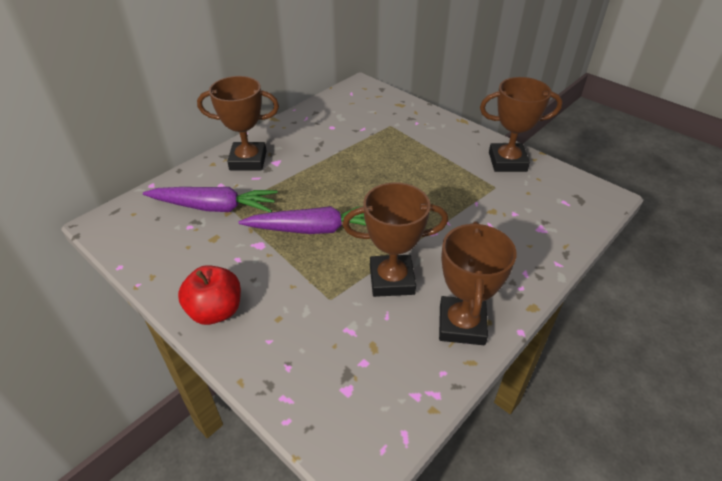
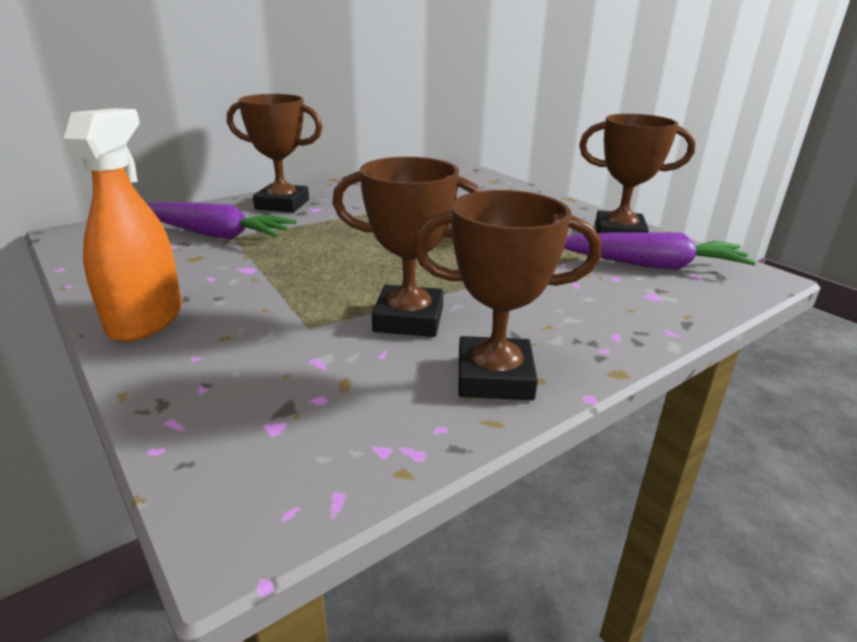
camera: 10 degrees right, 15 degrees down
(216, 311) = (145, 319): red apple -> orange spray bottle
(314, 229) = (328, 263): purple carrot -> purple carrot (651, 265)
(461, 325) = (494, 377): brown trophy -> brown trophy turned 75 degrees clockwise

